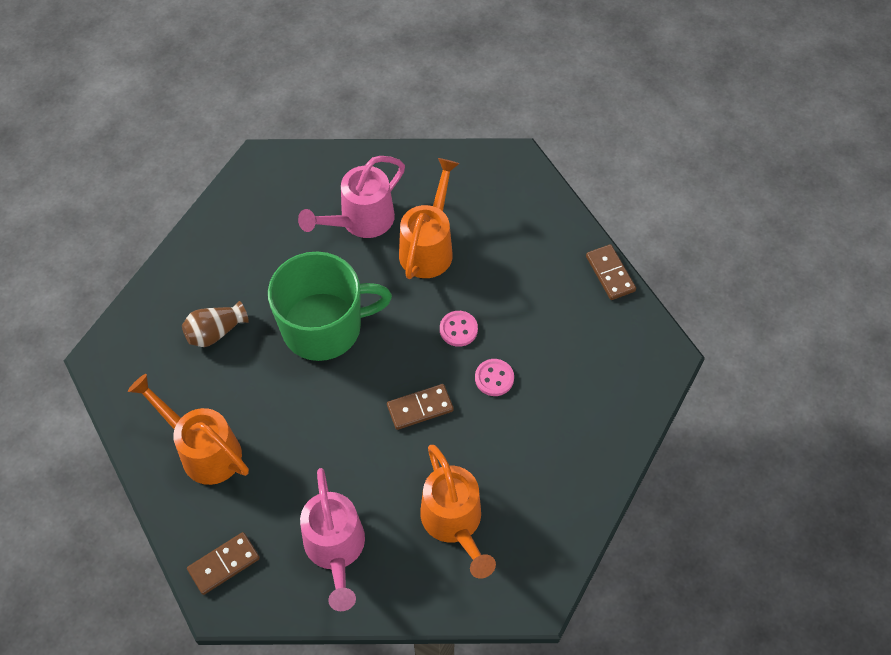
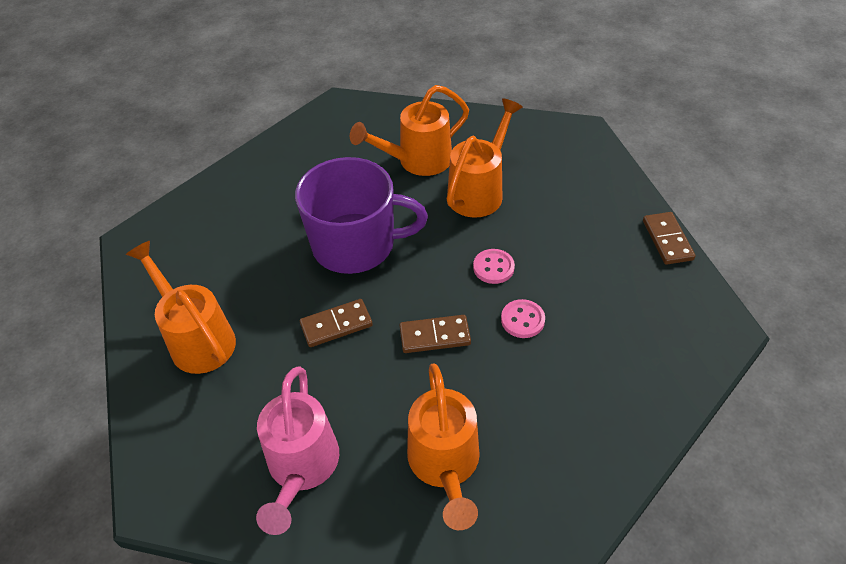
camera: 15 degrees right, 10 degrees down
(215, 332) = (248, 233): brown vase -> none
(224, 564) = (175, 459): brown domino -> brown domino (336, 325)
(324, 327) = (356, 244): green mug -> purple mug
(360, 221) = (417, 161): pink watering can -> orange watering can

